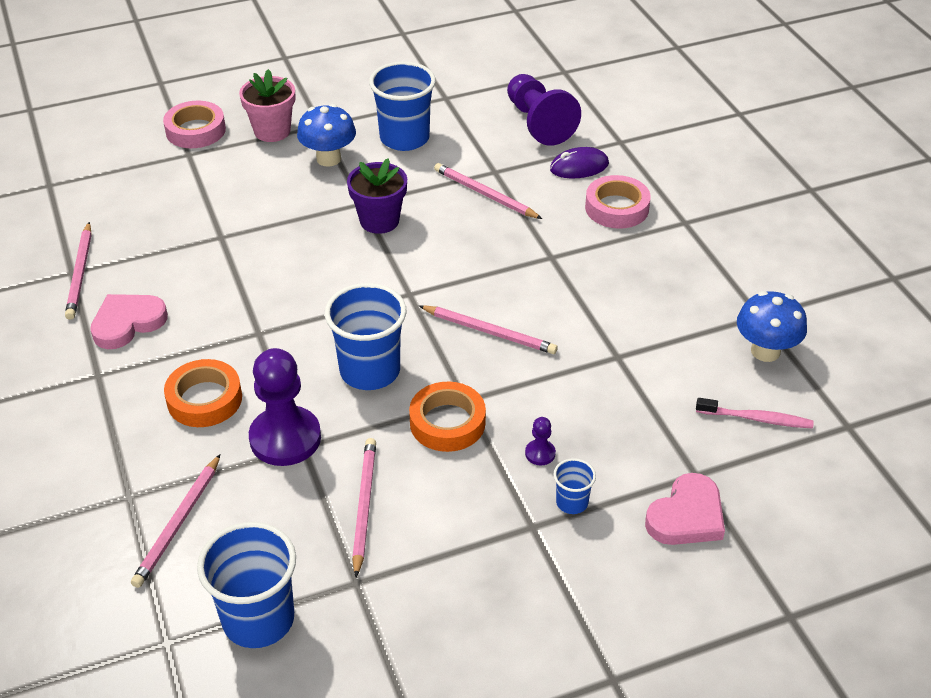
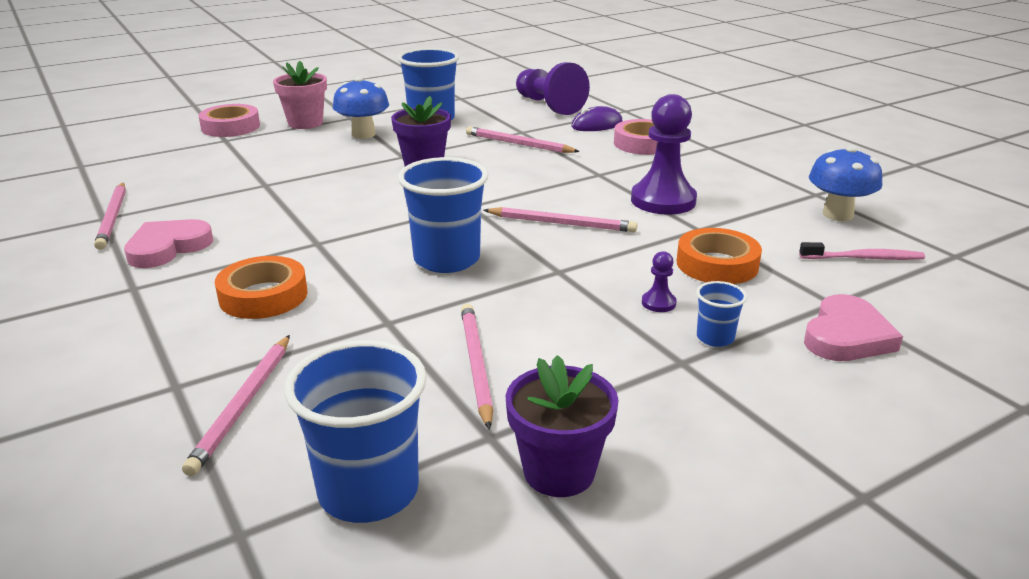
camera: 10 degrees left, 15 degrees down
(285, 438) = (365, 318): purple pawn -> purple pawn (663, 200)
(398, 623) = (559, 472): none -> purple flower pot
(447, 422) = (546, 289): orange tape -> orange tape (717, 264)

